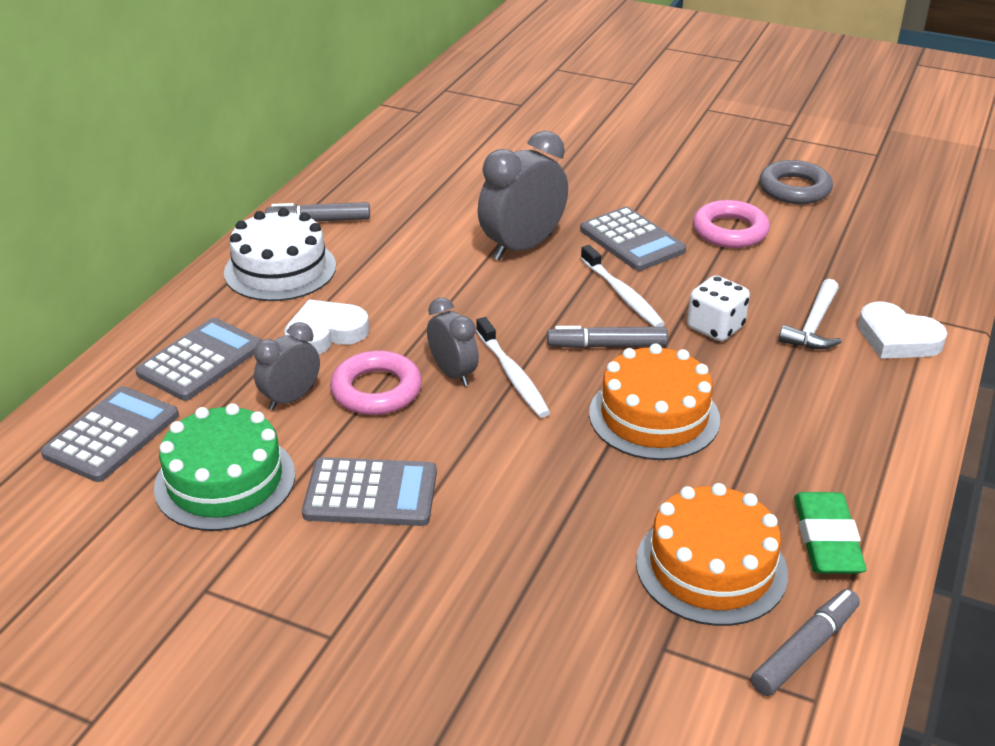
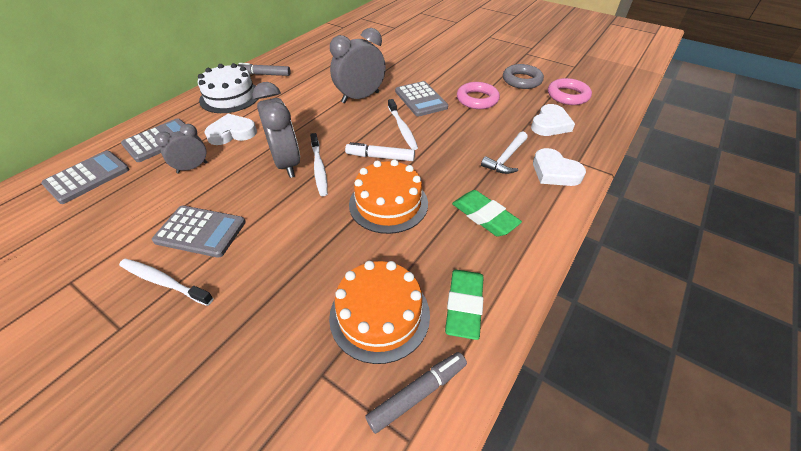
camera: 10 degrees right, 10 degrees up
(225, 481) = (127, 212): green cake -> none
(358, 569) = (164, 281): none -> white toothbrush
(376, 390) = (240, 168): pink ring -> pink ring (567, 95)
(453, 373) = (287, 163): grey clock -> grey clock, size x1.70
(607, 346) = (380, 157): grey marker -> white marker
(715, 328) = (447, 153): white dice -> none
(811, 417) = (484, 216): none -> green eraser
(867, 262) = (550, 124): none -> white heart

